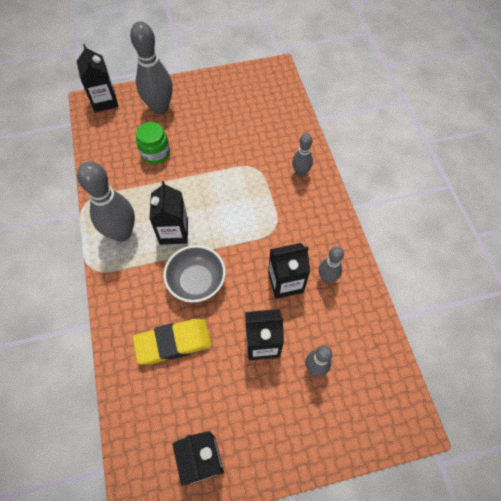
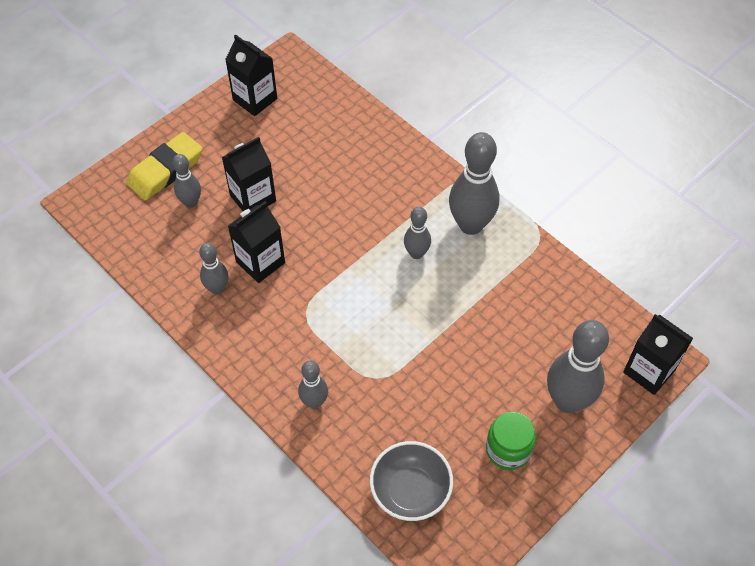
camera: 150 degrees right, 5 degrees down
(155, 153) = (515, 333): green jar -> green jar (508, 449)
(173, 343) = (338, 160): yellow eraser -> yellow eraser (165, 170)
(174, 232) = (416, 253): black carton -> grey bowling pin
(197, 281) = (354, 218): grey bowl -> grey bowl (410, 491)

